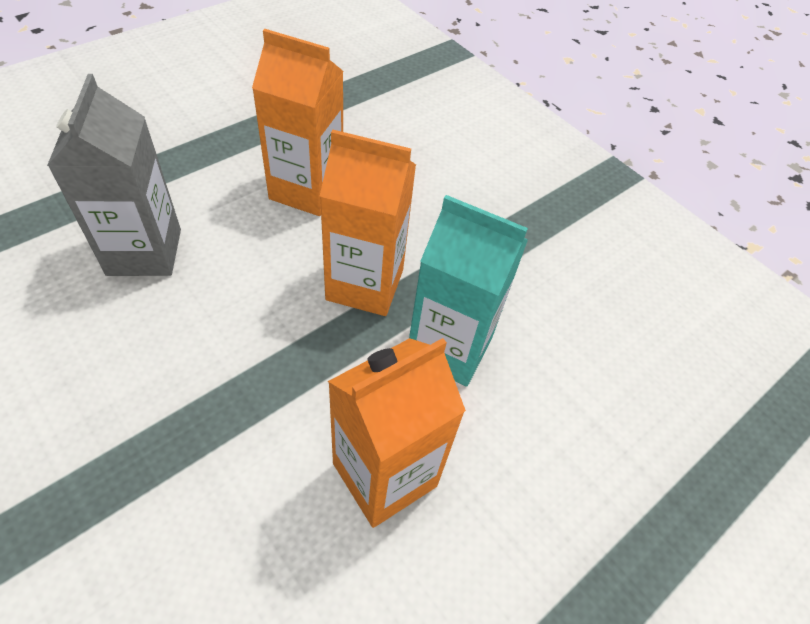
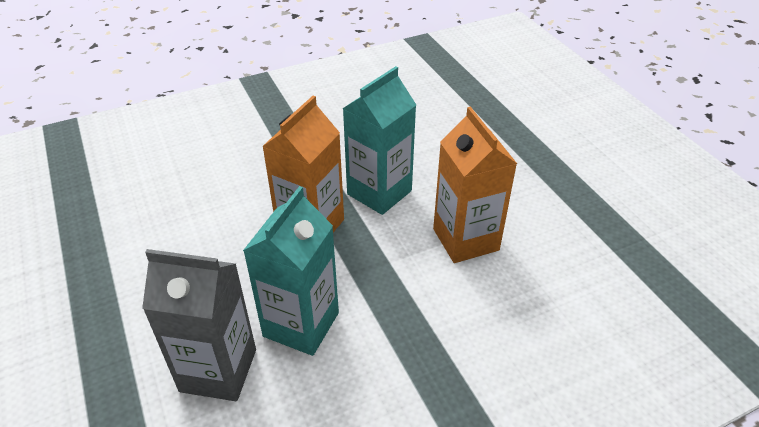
camera: 70 degrees left, 10 degrees down
(208, 308) = (301, 324): none -> turquoise carton
(306, 190) = (192, 248): orange carton -> none

